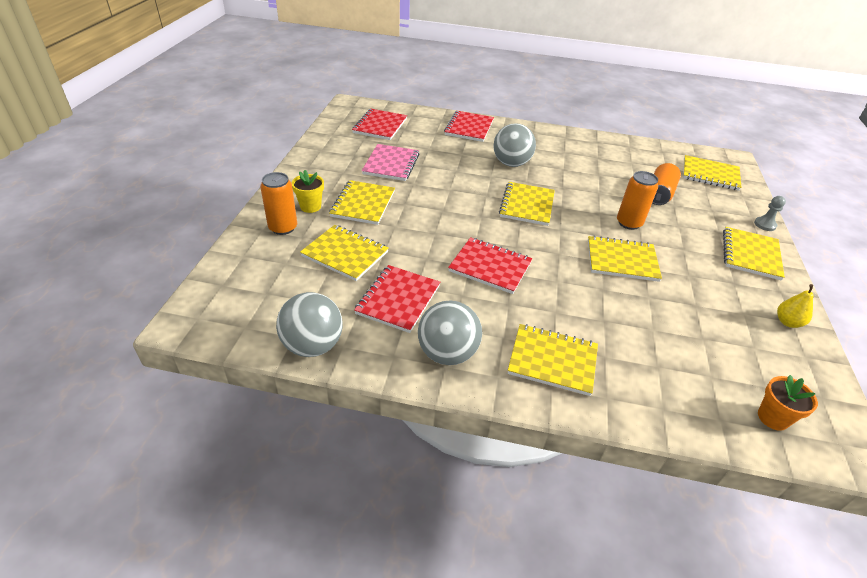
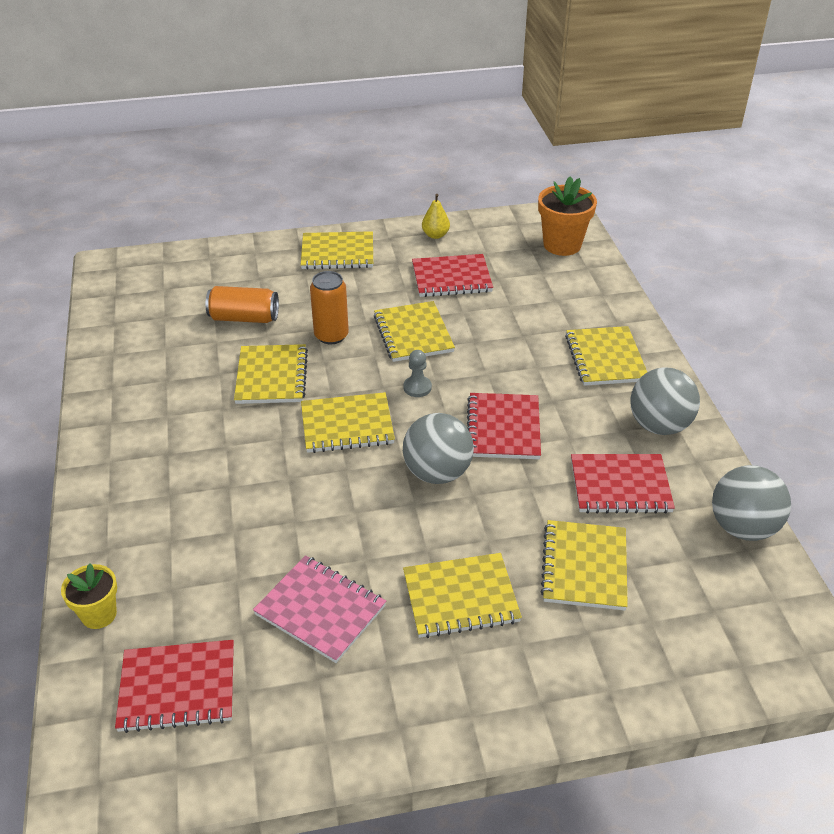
camera: 110 degrees left, 0 degrees up
(283, 228) = (585, 666): orange can -> none
(310, 206) = (512, 660): yellow flower pot -> yellow flower pot (99, 614)
(391, 164) = (320, 610): pink notebook -> pink notebook turned 45 degrees clockwise
(469, 128) = (126, 548): red notebook -> red notebook (451, 278)
(511, 164) = (236, 465): grey ball -> grey ball (437, 473)
(710, 174) = (165, 281): yellow notebook -> yellow notebook (271, 376)
(765, 225) = (268, 244): grey pawn -> grey pawn (417, 387)
(773, 418) = (562, 245): orange flower pot -> orange flower pot, size x1.62

